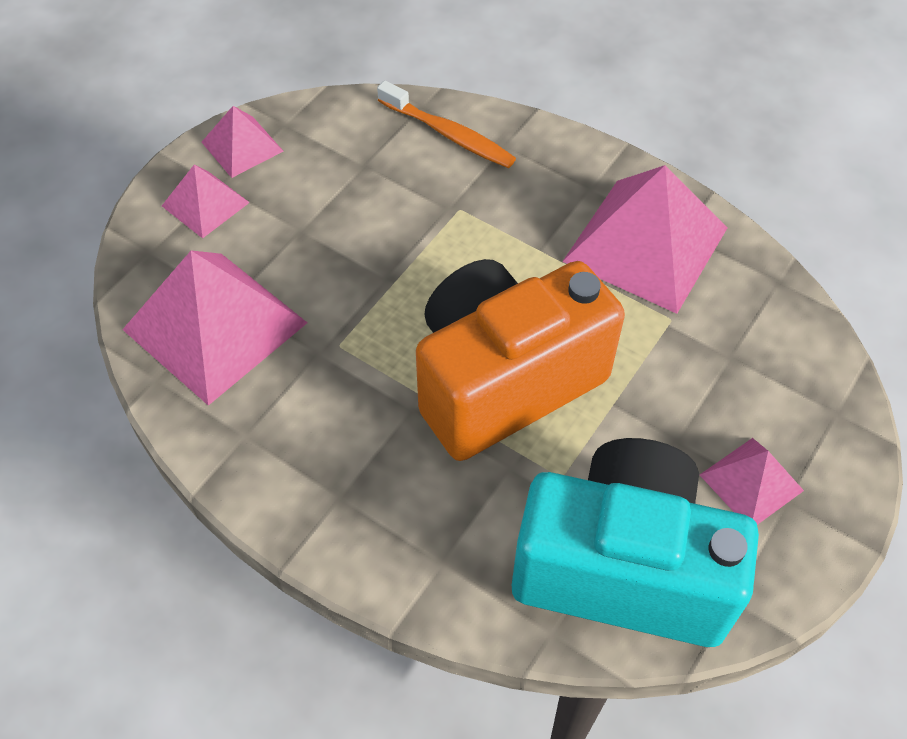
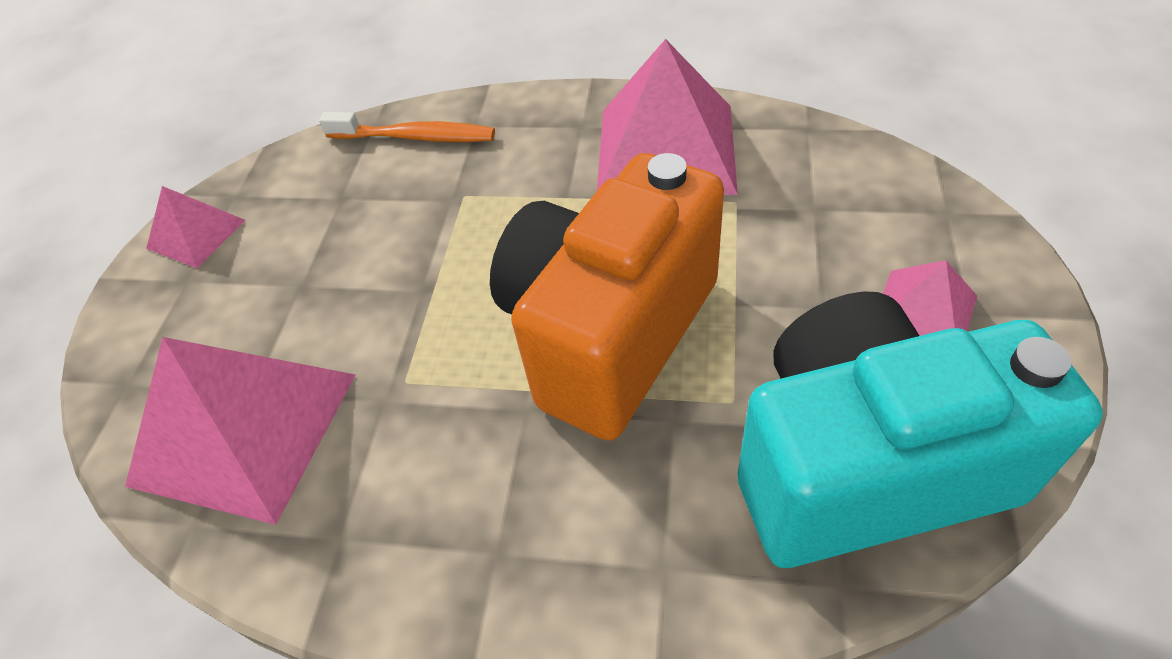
camera: 20 degrees left, 5 degrees down
(205, 204) = (177, 306): pink pyramid -> none

